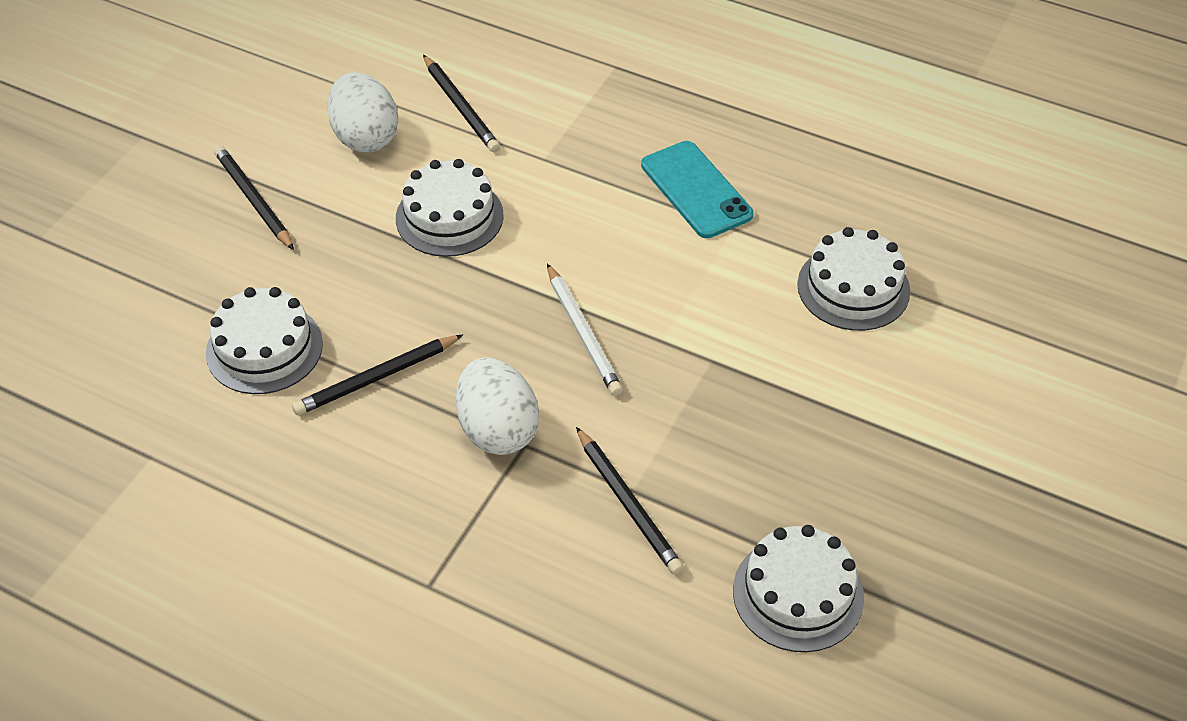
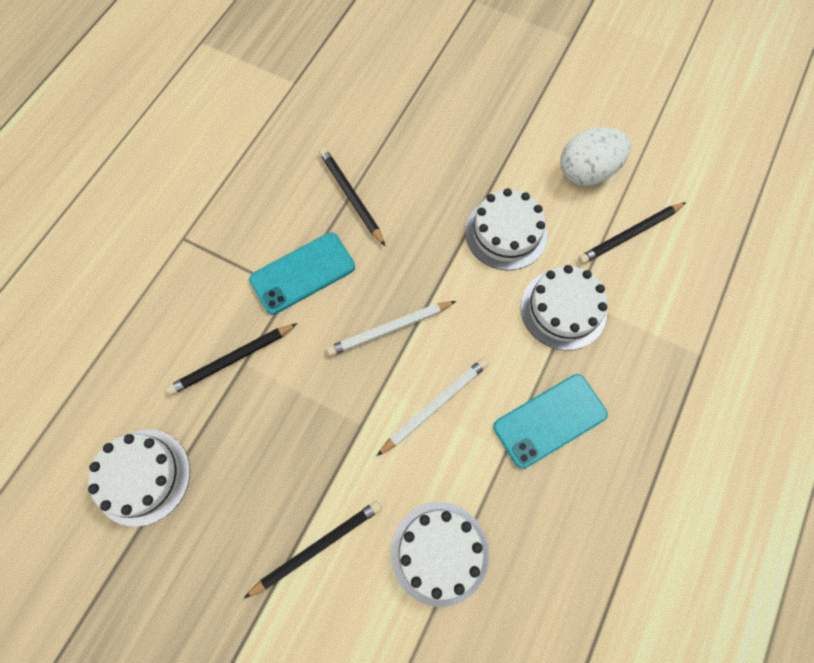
camera: 90 degrees right, 20 degrees up
(254, 200) = (515, 109): black pencil -> black pencil (317, 547)
(264, 348) = (378, 130): white cake -> white cake (563, 309)
(497, 429) = (302, 273): white egg -> turquoise phone
(684, 290) = (434, 406): none -> white pencil

